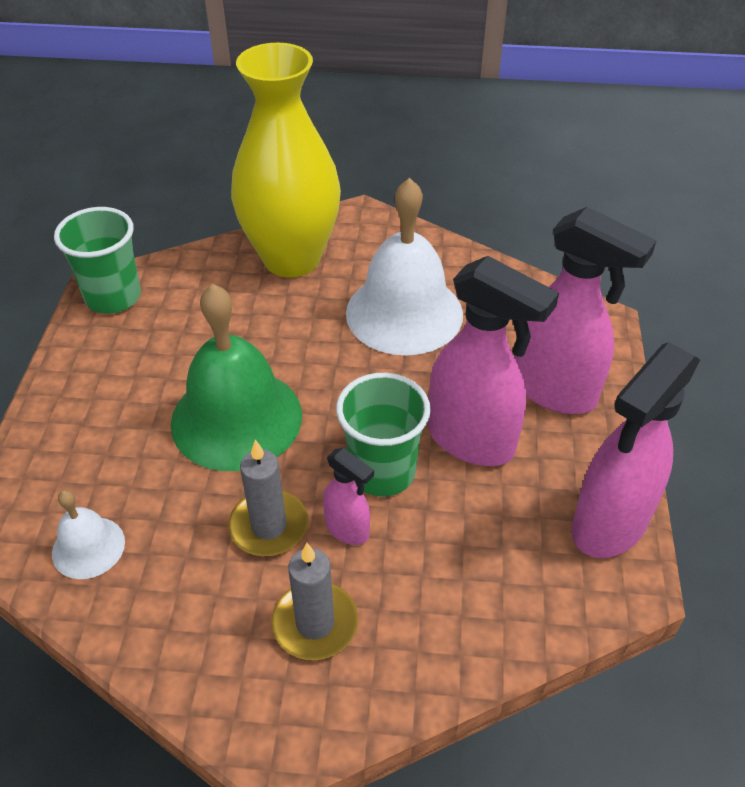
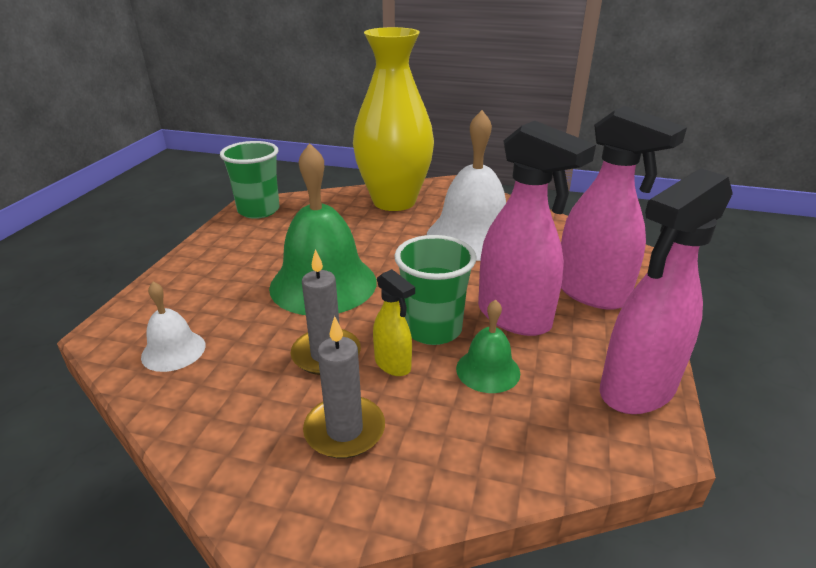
camera: 10 degrees right, 15 degrees down
(347, 529) = (393, 365): pink spray bottle -> yellow spray bottle
(452, 521) = (488, 370): none -> green bell

